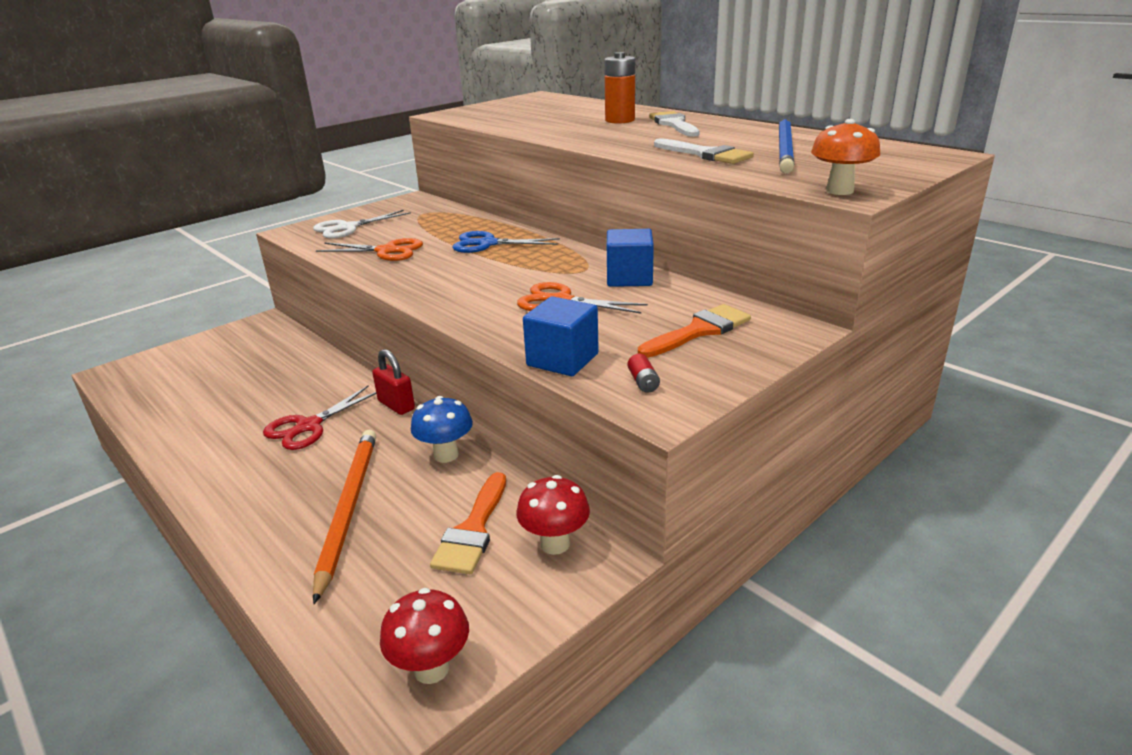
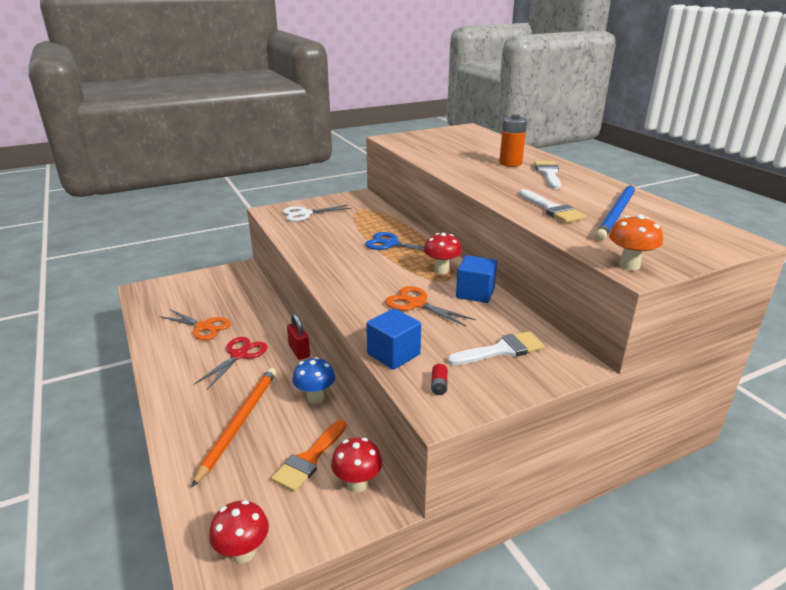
camera: 15 degrees right, 0 degrees up
(309, 426) = (239, 355): red scissors -> red scissors turned 150 degrees clockwise
(386, 251) = (321, 238): orange scissors -> orange scissors (203, 327)
(571, 261) = (441, 270): none -> red mushroom
(699, 331) = (501, 350): orange brush -> white brush

